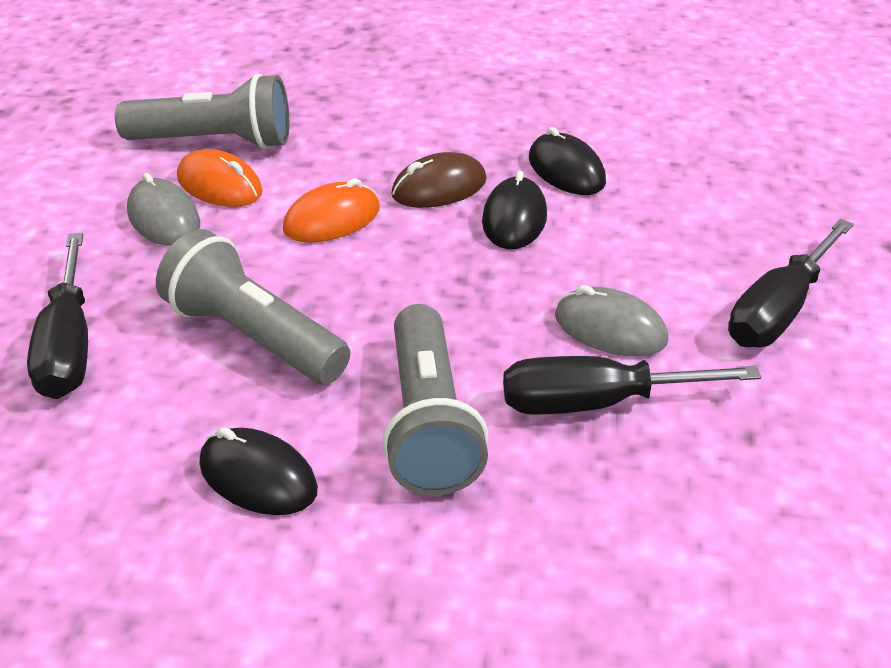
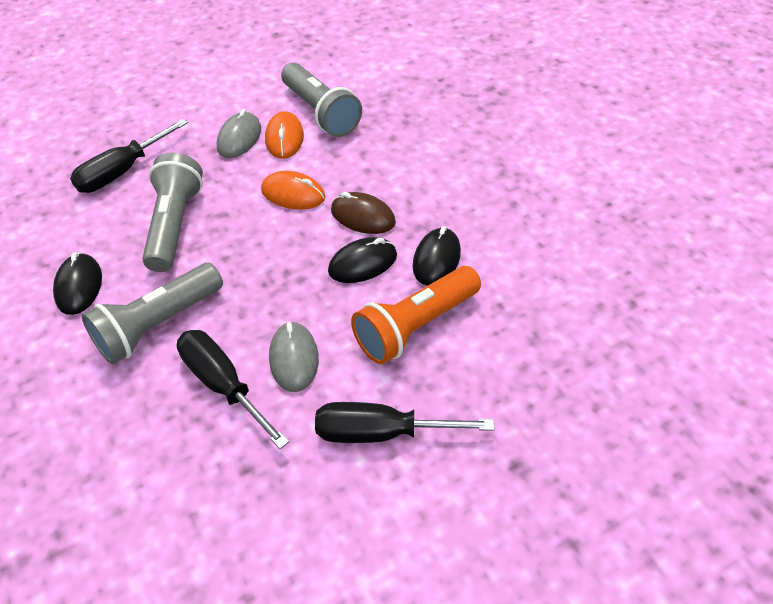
camera: 55 degrees right, 10 degrees up
(649, 225) = (415, 326): none -> orange flashlight

